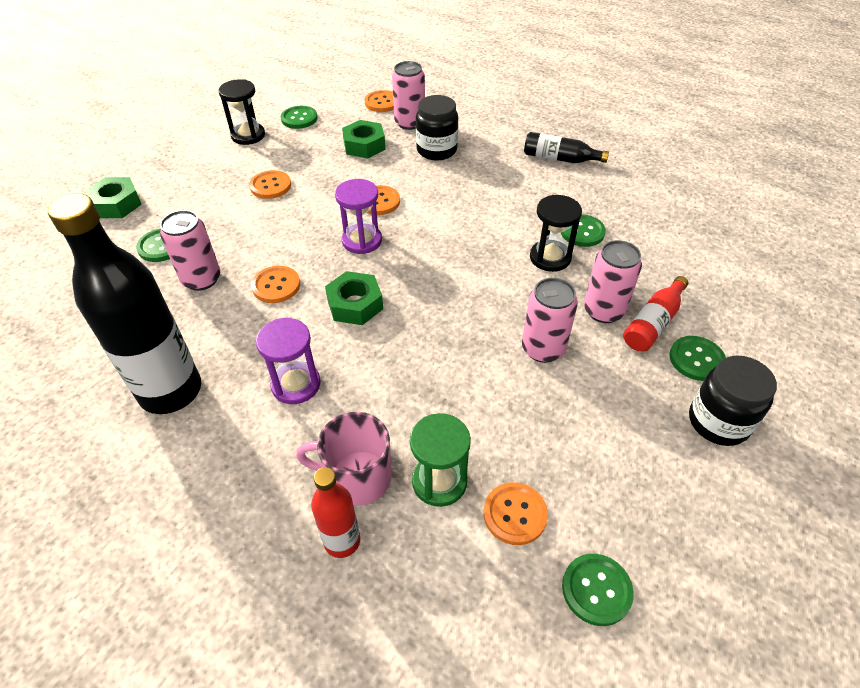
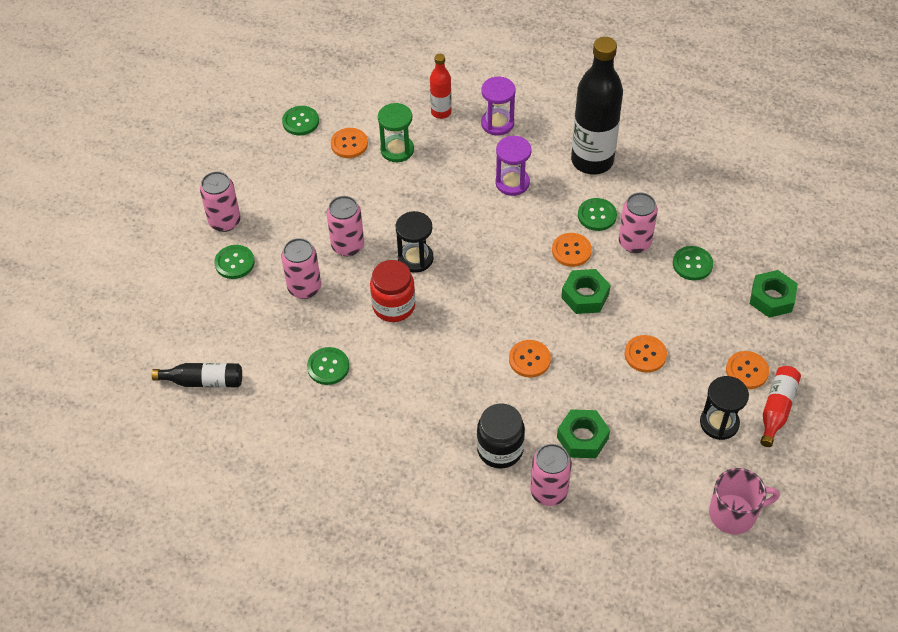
camera: 165 degrees right, 5 degrees up
(299, 118) = (681, 467): green button -> green button (597, 215)
(355, 304) = (500, 249): green nut -> green nut (585, 296)
(357, 478) = (446, 141): pink mug -> pink mug (734, 514)
(362, 241) = (524, 310): purple hourglass -> purple hourglass (497, 123)
(382, 102) = (599, 524): orange button -> orange button (747, 371)
(500, 271) = (393, 306): none -> red jar
(550, 258) = (354, 330): black hourglass -> black hourglass (415, 258)
(559, 159) = (361, 468): black bottle -> black bottle (203, 381)
(653, 323) = (265, 286): red bottle -> red bottle (776, 409)
(718, 422) = (224, 221): black jar -> pink can

